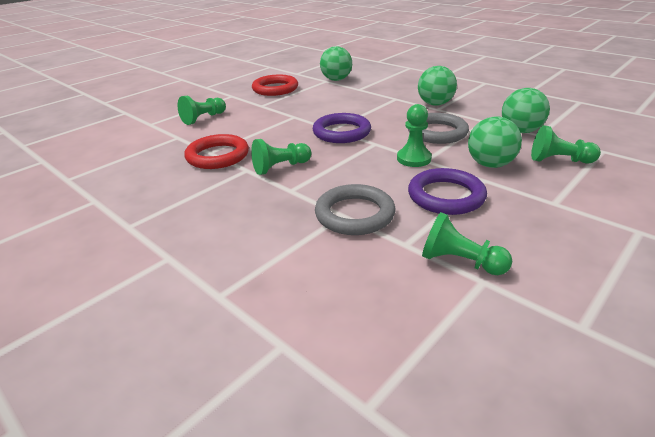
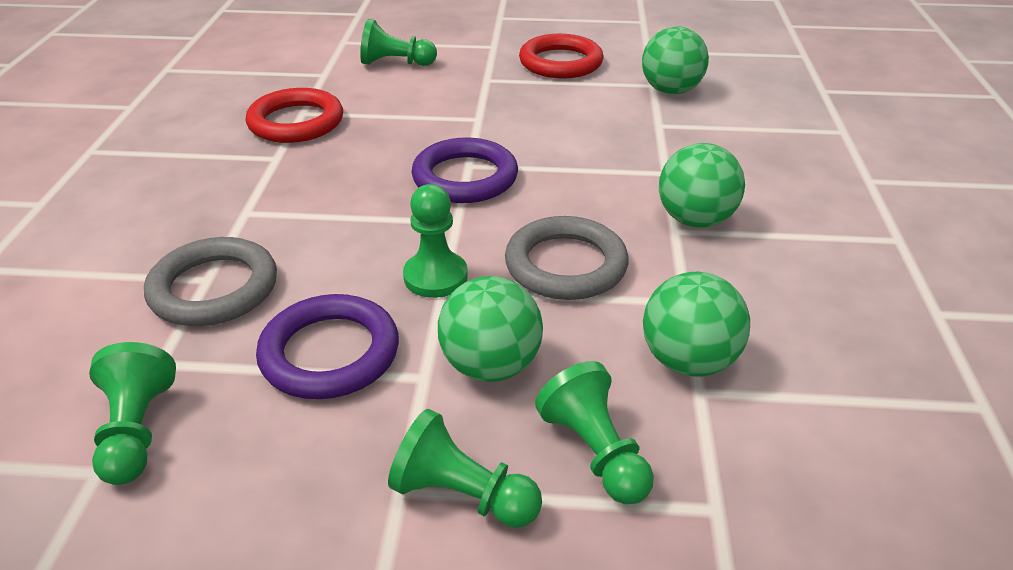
camera: 50 degrees right, 5 degrees up
(280, 167) = (303, 178): green pawn -> green pawn (462, 495)

